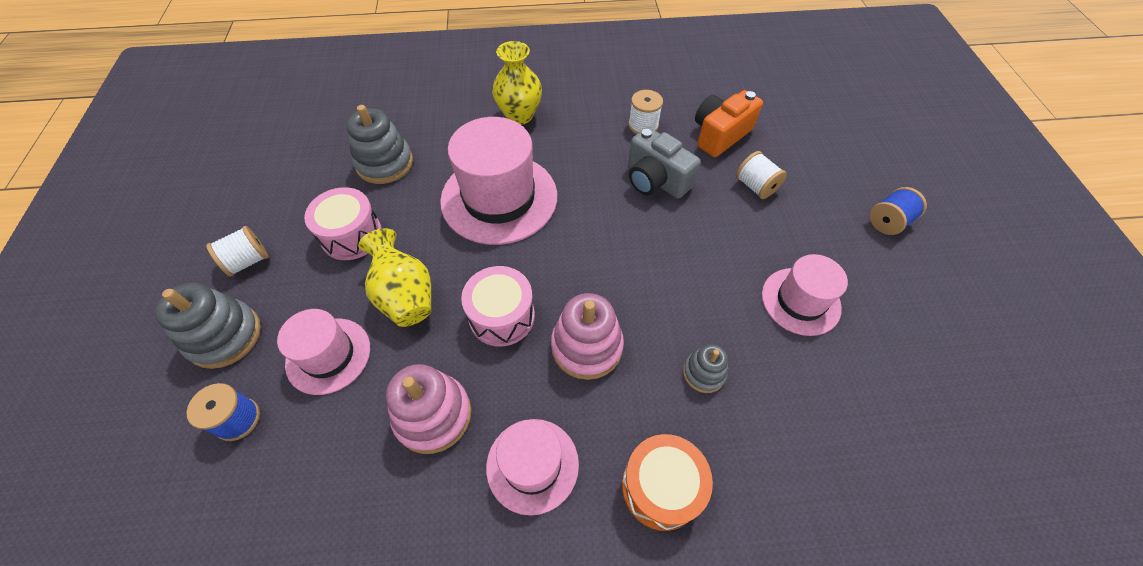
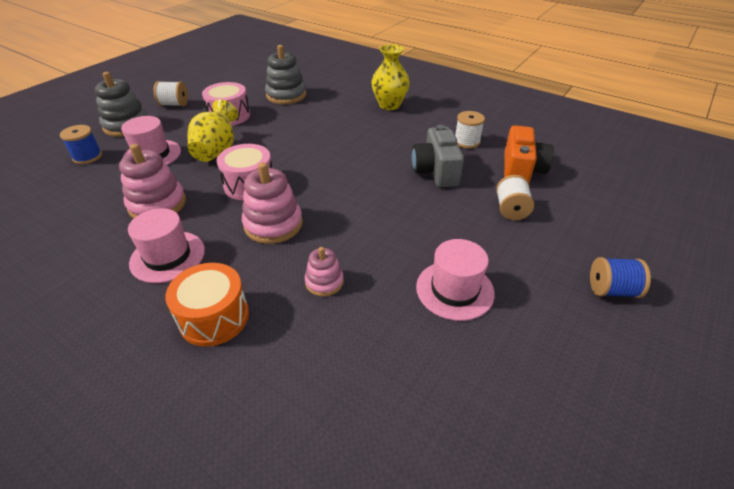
camera: 40 degrees right, 15 degrees down
(499, 198) = (324, 135): pink hat -> none
(704, 373) = (324, 282): grey stacking toy -> pink stacking toy
(720, 135) = (521, 170): orange camera -> orange camera turned 105 degrees clockwise

